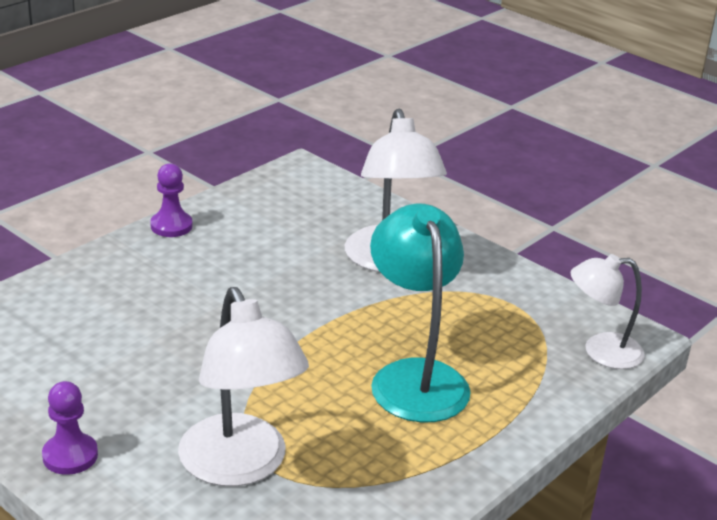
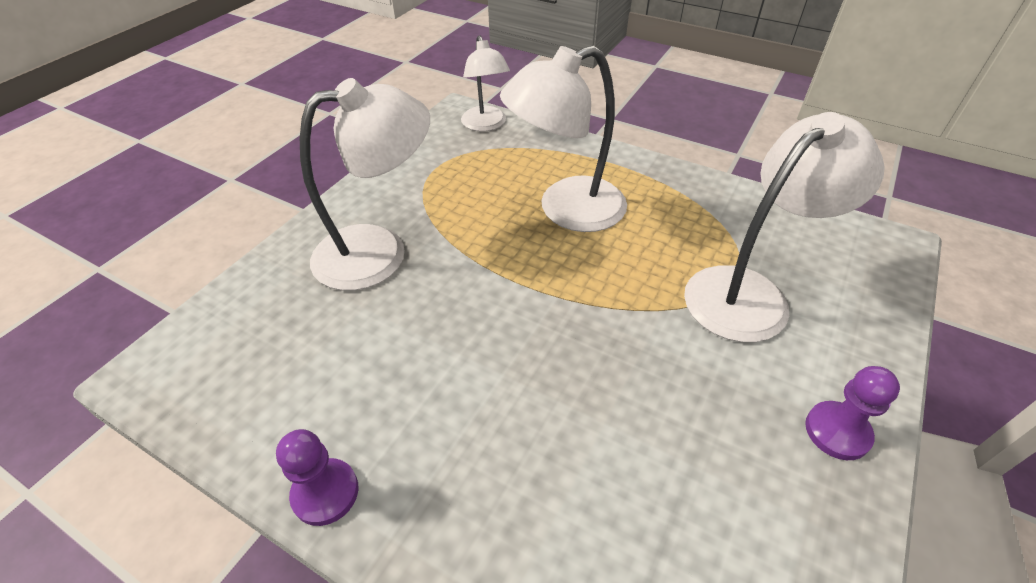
camera: 100 degrees left, 15 degrees up
(414, 377) = (566, 210): turquoise lamp -> white lamp

